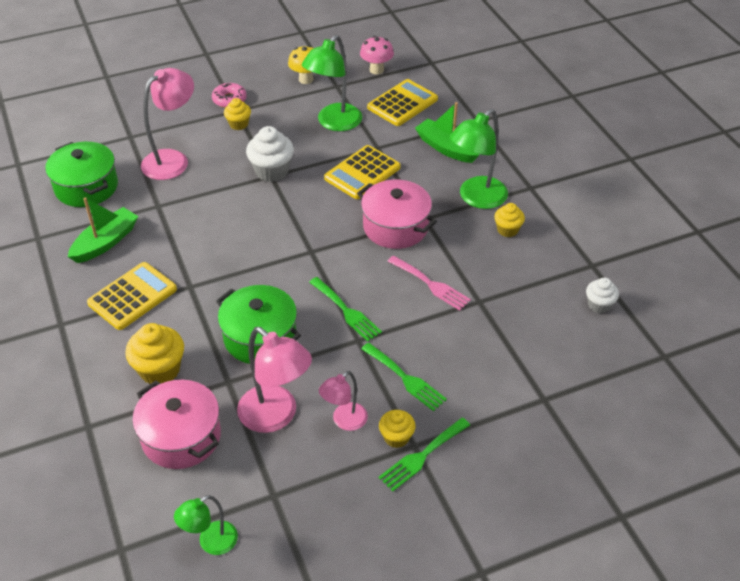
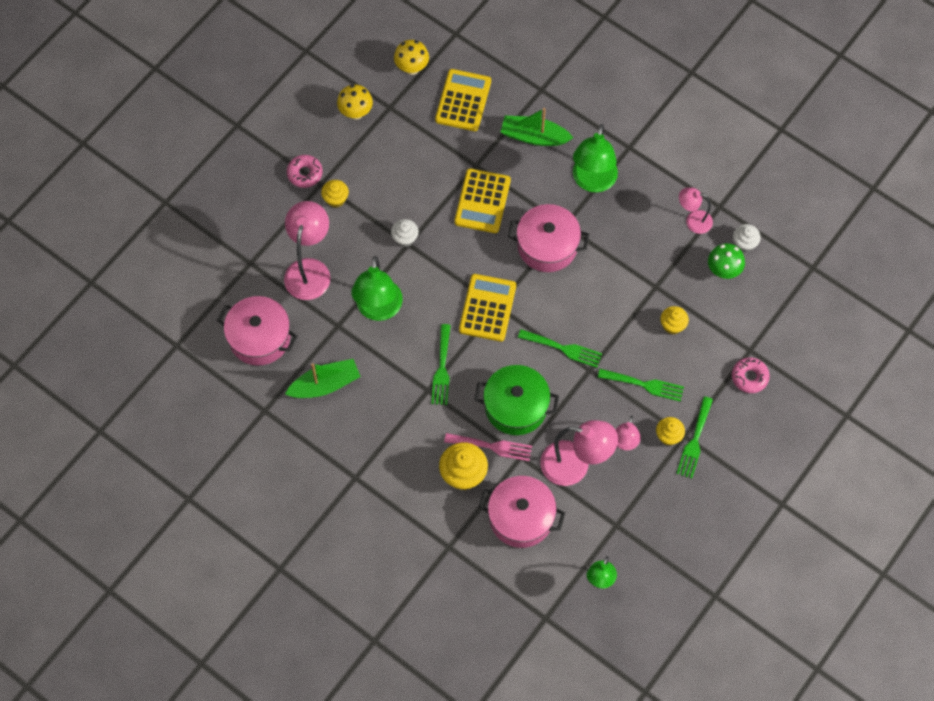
camera: 30 degrees left, 20 degrees up
(86, 187) = (259, 338): green pot -> pink pot
(105, 242) = (325, 385): green boat -> green boat turned 60 degrees clockwise
(132, 296) = (390, 423): yellow calculator -> yellow calculator (487, 308)
(218, 276) = (442, 369): none -> green fork
(272, 171) = (405, 238): white cupcake -> white cupcake, size x0.60
(334, 123) = (419, 155): green lamp -> green lamp (378, 309)
(376, 70) = (412, 68): pink mushroom -> yellow mushroom
(431, 284) = (610, 289): pink fork -> pink fork (492, 446)
(507, 230) = (636, 203): yellow cupcake -> yellow cupcake (672, 325)
(527, 424) = (749, 377): none -> pink donut
(556, 265) = (693, 220): none -> pink lamp
(561, 318) = (723, 271): none -> green mushroom

